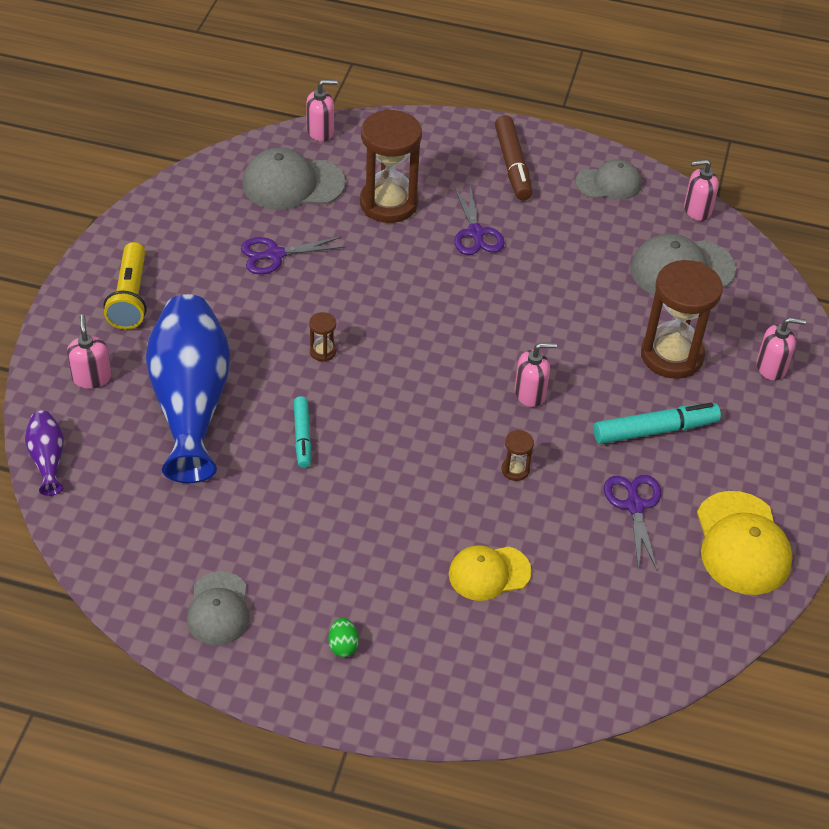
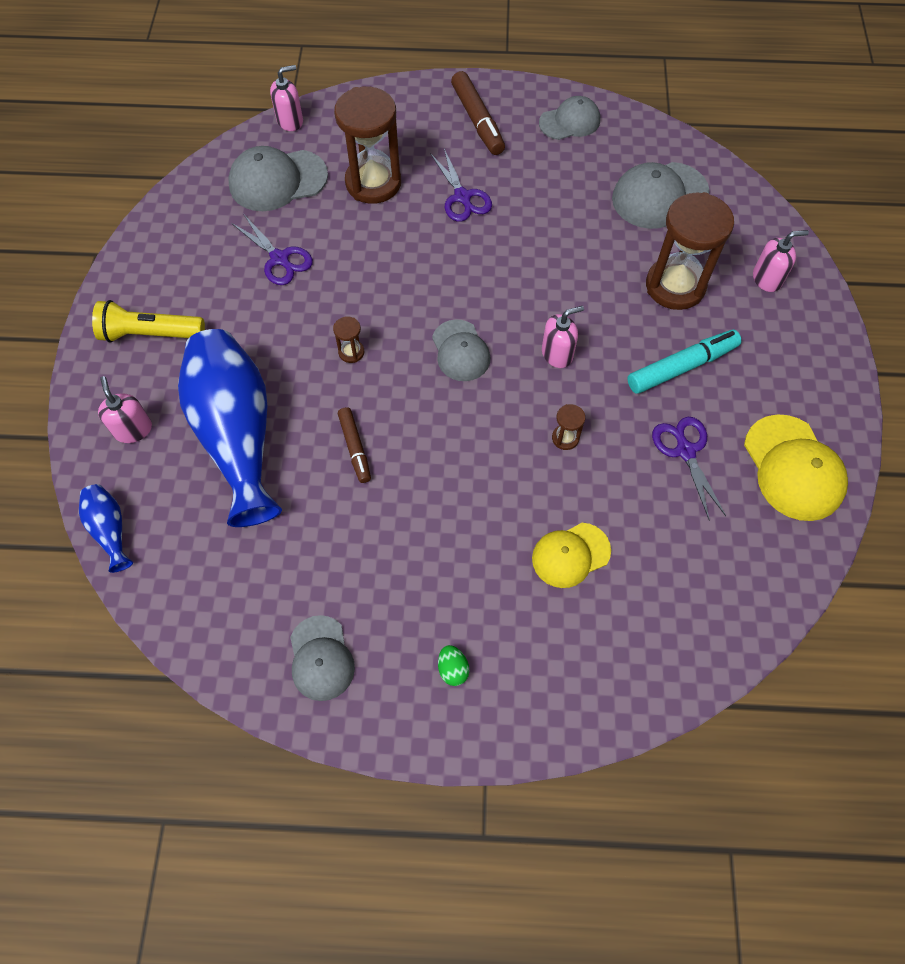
camera: 10 degrees left, 15 degrees up
(48, 459) = (110, 530): purple vase -> blue vase
(130, 297) = (150, 334): yellow flashlight -> yellow flashlight turned 105 degrees clockwise
(275, 255) = (279, 259): purple scissors -> purple scissors turned 105 degrees counterclockwise
(302, 436) = (355, 448): turquoise marker -> brown marker
(432, 372) = (460, 351): none -> grey cap
(697, 210) = (656, 132): pink soap dispenser -> none

